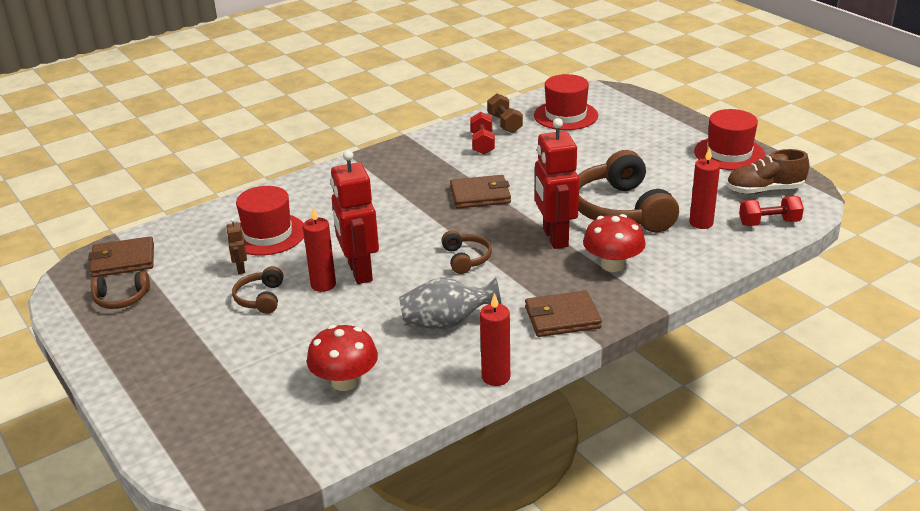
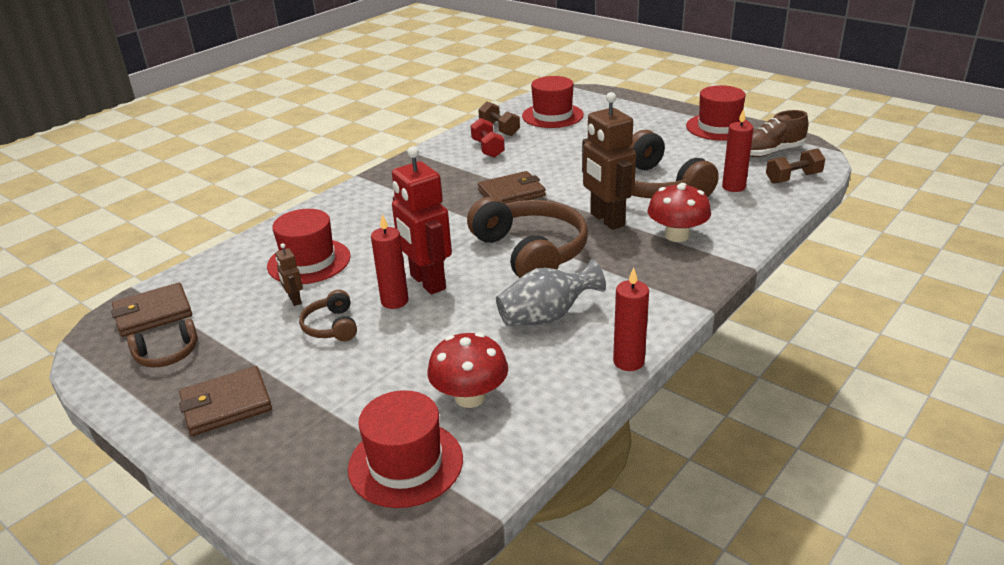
camera: 15 degrees left, 0 degrees up
(267, 426) = (405, 463): none -> red hat
(466, 258) = (530, 252): brown headphones -> brown headphones, size x2.11
(554, 238) = (606, 220): red robot -> brown robot
(562, 317) = (659, 291): brown wallet -> brown wallet (226, 404)
(769, 223) = (793, 178): red dumbbell -> brown dumbbell

